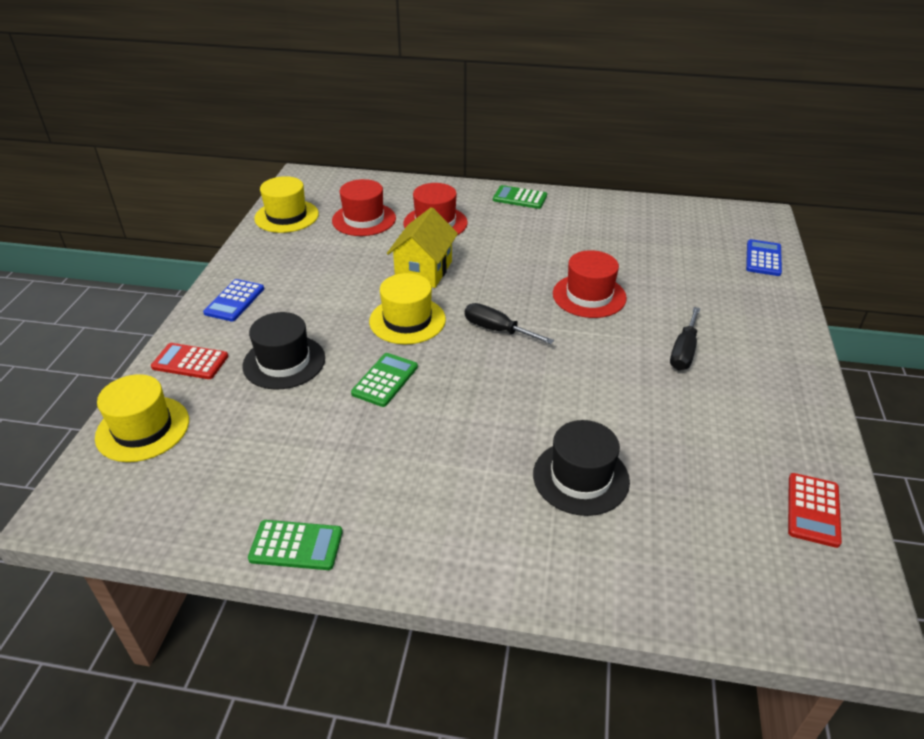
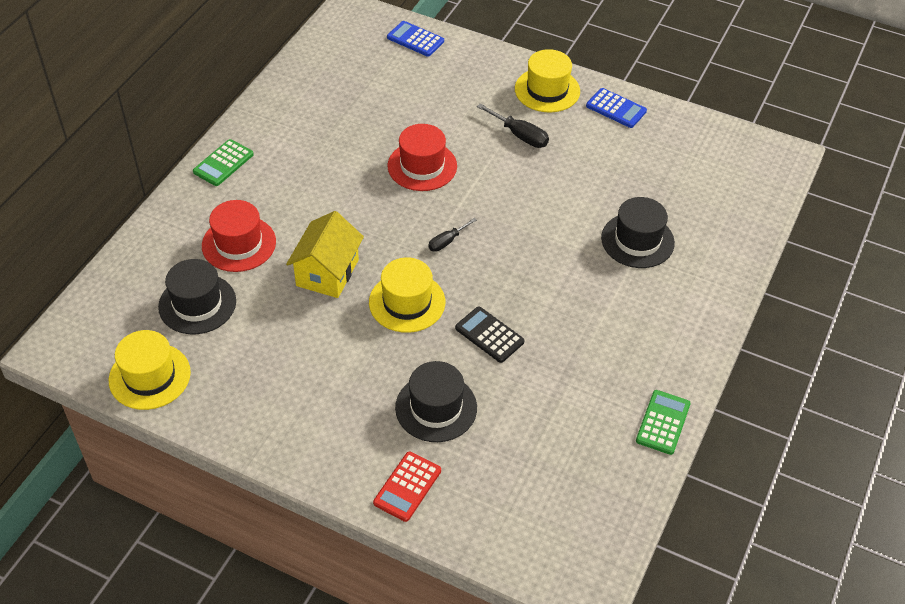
camera: 75 degrees left, 10 degrees up
(143, 429) = (497, 528): yellow hat -> yellow hat (547, 90)
(234, 301) = (312, 442): blue calculator -> blue calculator (616, 108)
(364, 219) = (197, 304): red hat -> black hat
(385, 380) = (489, 335): green calculator -> black calculator
(424, 270) = (327, 272): yellow house -> yellow house turned 75 degrees clockwise
(497, 330) = (447, 241): black screwdriver -> black screwdriver, size x0.66
(813, 510) = (695, 136): red calculator -> none

